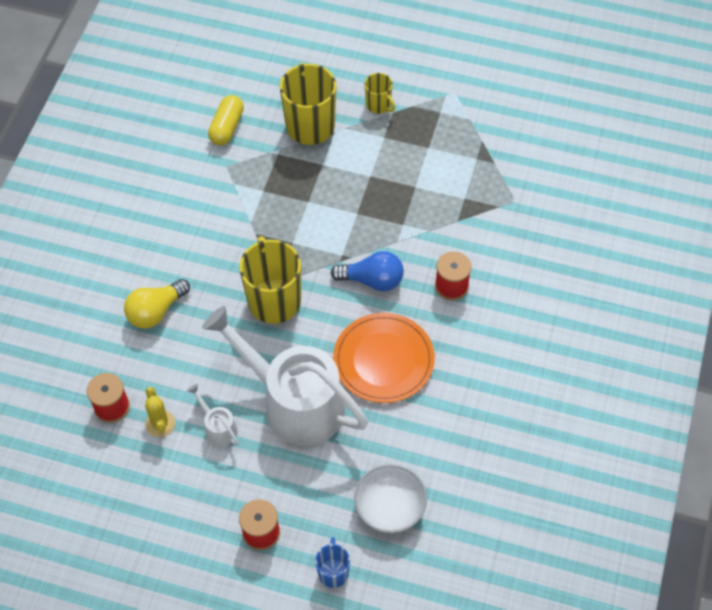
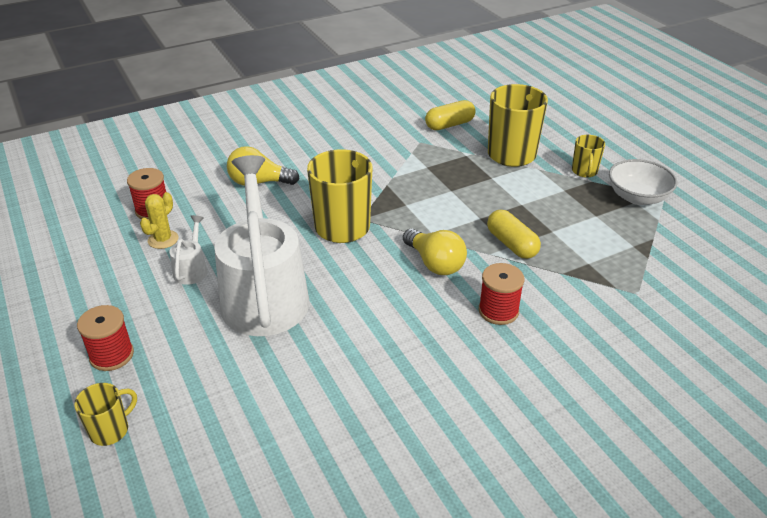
camera: 45 degrees right, 20 degrees down
(333, 572) = (110, 430): blue mug -> yellow mug
(372, 280) = (435, 263): blue light bulb -> yellow light bulb
(383, 360) = (370, 318): orange plate -> none
(390, 507) = (222, 424): white bowl -> white bowl (637, 197)
(402, 221) = (511, 244): none -> yellow capsule

